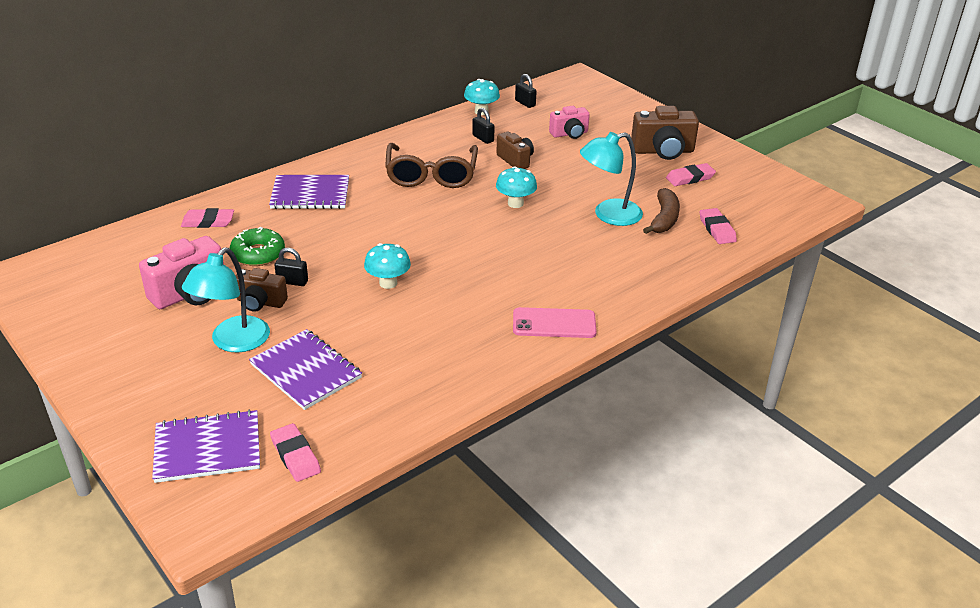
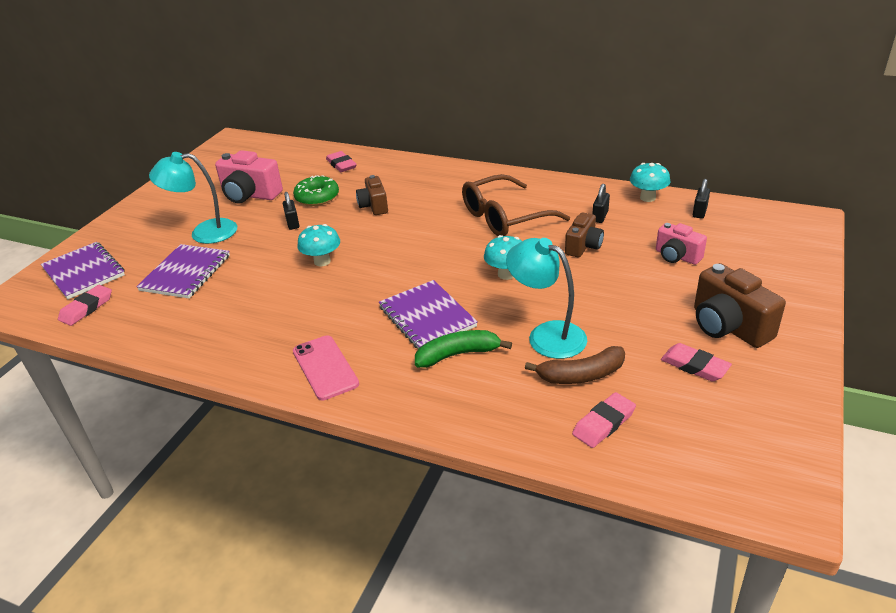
camera: 65 degrees right, 0 degrees up
(260, 302) = (257, 222): brown camera -> brown camera (374, 206)
(310, 194) = (416, 182): purple notebook -> purple notebook (427, 317)
(596, 258) = (458, 354): none -> green banana

